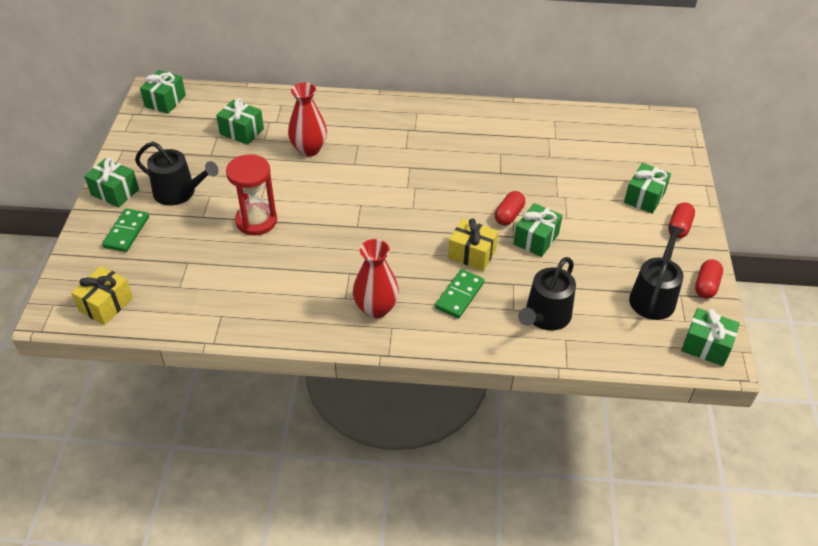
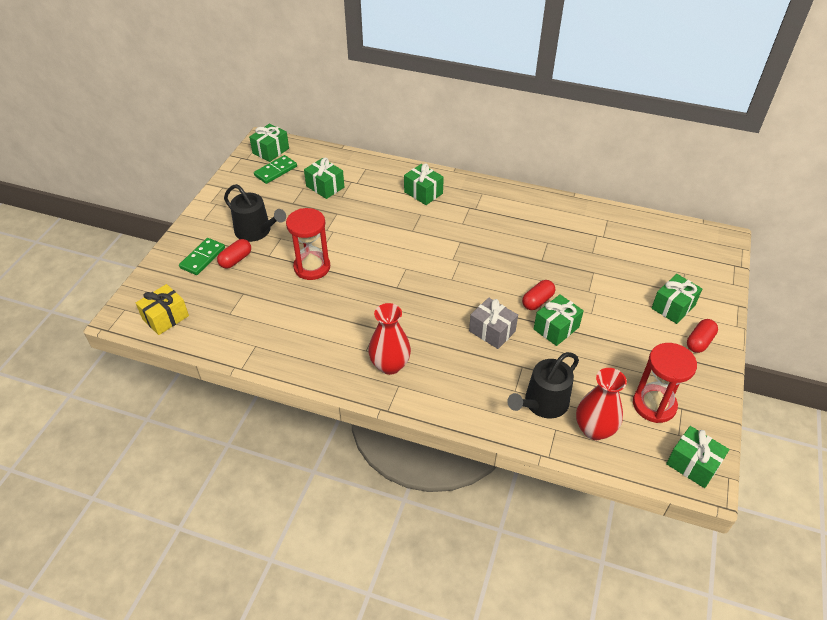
camera: 15 degrees right, 0 degrees up
(115, 192) = (205, 222): green gift -> green gift (423, 193)
(309, 149) = (377, 211): red vase -> red vase (594, 429)
(459, 295) = (469, 368): green domino -> green domino (275, 171)
(472, 254) = (492, 331): yellow gift -> grey gift
(653, 297) = (654, 405): black watering can -> red hourglass
(706, 286) = (710, 404): red capsule -> red capsule (236, 260)

